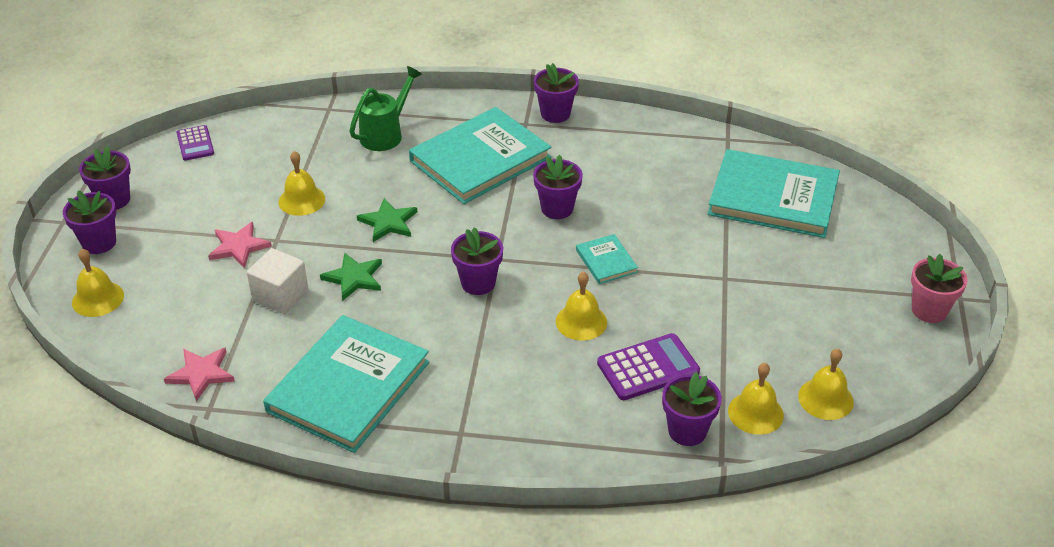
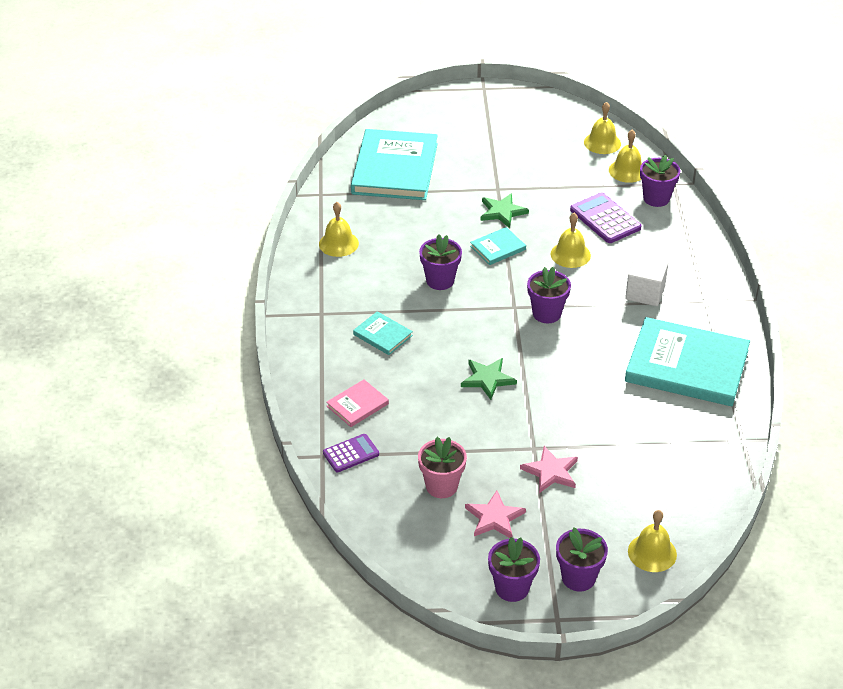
camera: 100 degrees left, 0 degrees up
(195, 144) = (404, 548): purple calculator -> purple calculator (351, 454)
(201, 374) = (710, 455): pink star -> pink star (494, 517)
(280, 295) = (603, 428): white cube -> white cube (645, 293)
(301, 200) = (473, 443): yellow bell -> yellow bell (338, 243)
(354, 278) = (566, 387): green star -> green star (502, 212)
(385, 134) = (357, 405): green watering can -> pink book
(480, 159) = (382, 335): turquoise book -> turquoise book, size x0.45
(555, 114) = (302, 296): purple flower pot -> none
(929, 310) = (501, 101): pink flower pot -> pink flower pot (441, 486)

